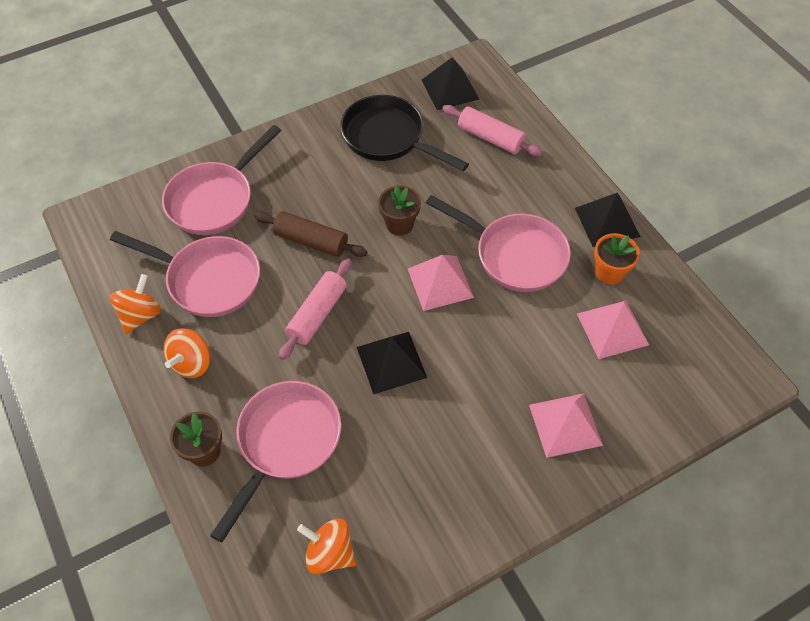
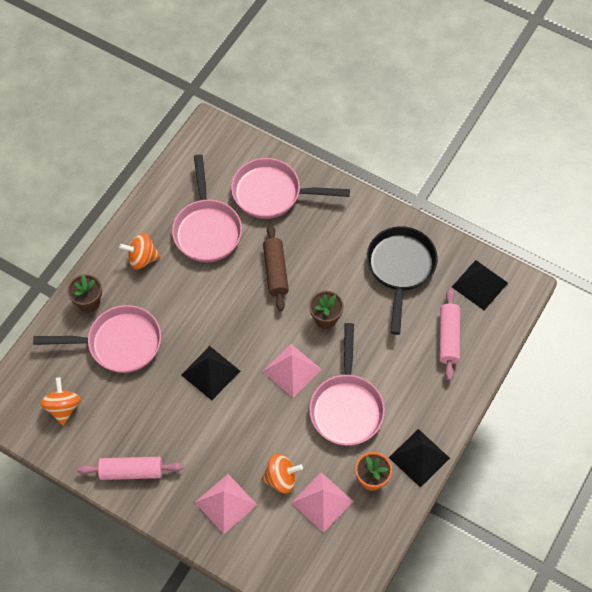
camera: 60 degrees right, 5 degrees up
(140, 315) = (158, 209): orange spinning top -> orange spinning top (281, 478)
(317, 314) = (220, 308): pink rolling pin -> pink rolling pin (131, 471)

